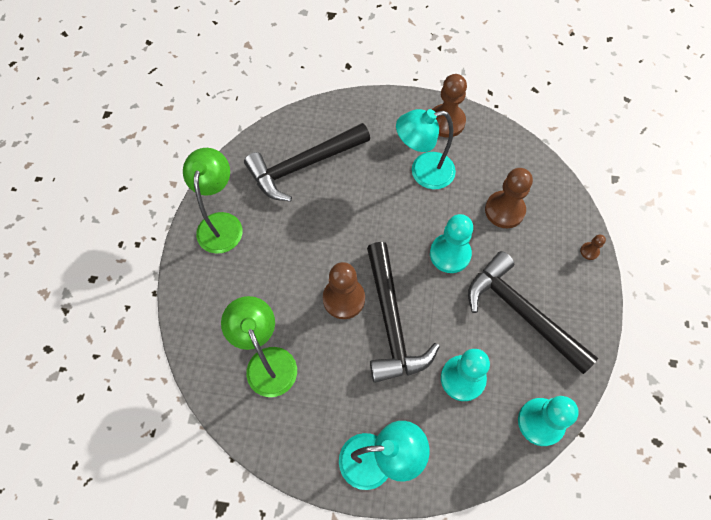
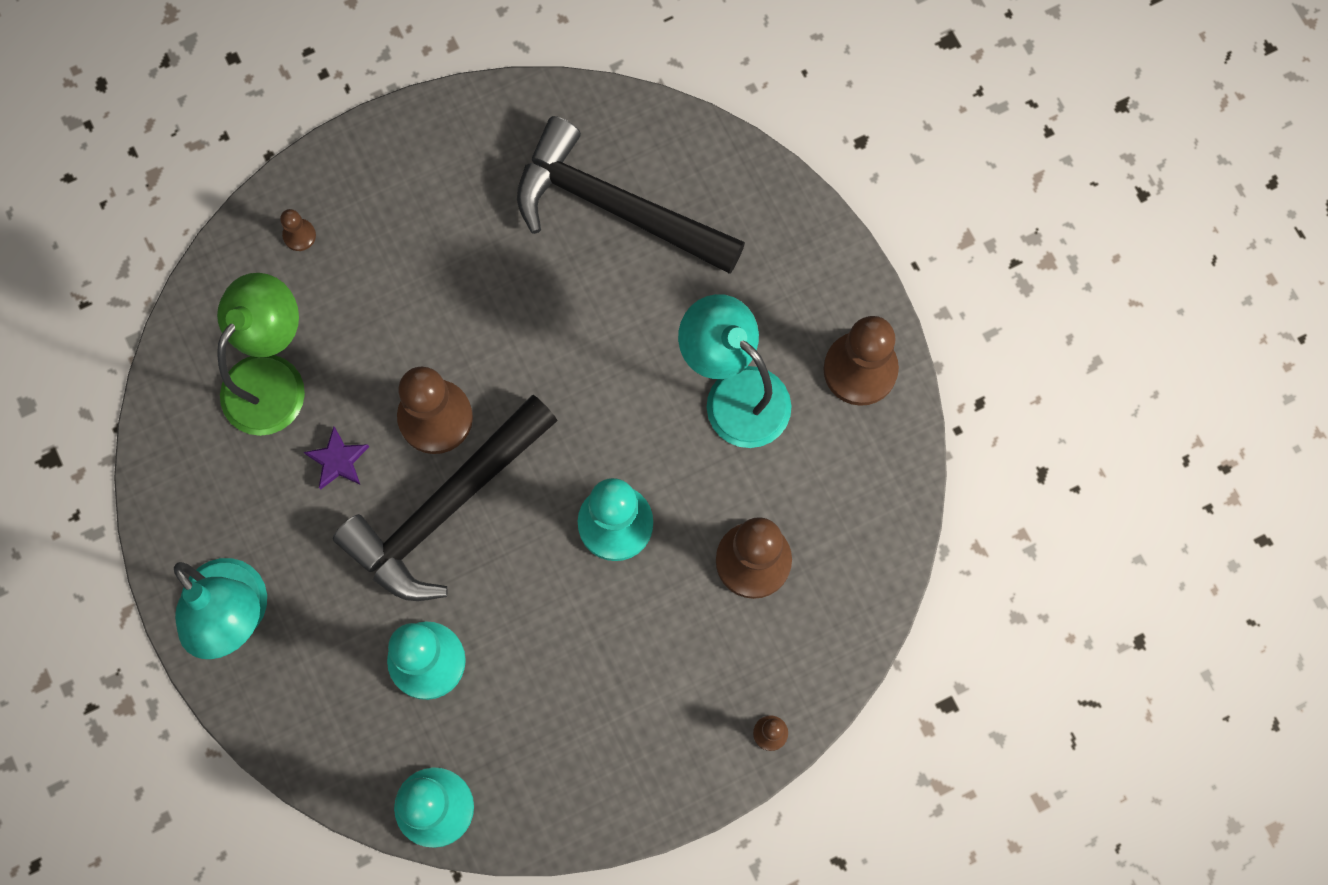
camera: 55 degrees right, 10 degrees up
(206, 303) = (299, 235): none -> brown pawn
(221, 223) = (434, 162): green lamp -> none
(332, 357) = (338, 460): none -> purple star
(521, 312) = (590, 686): black hammer -> none

